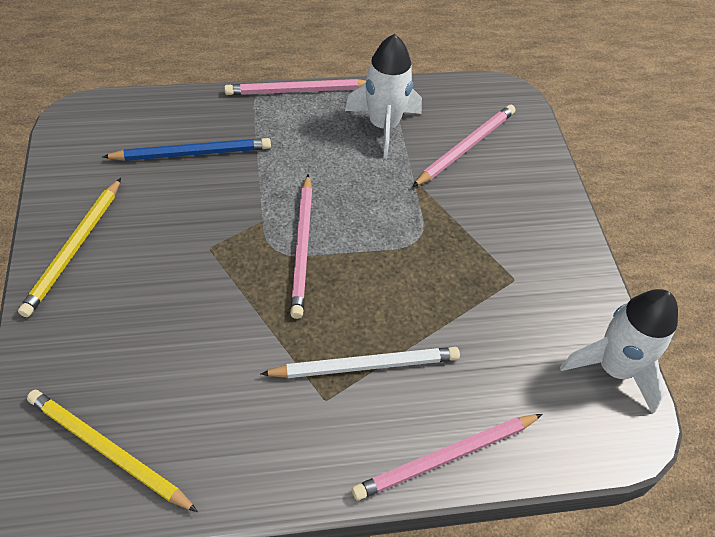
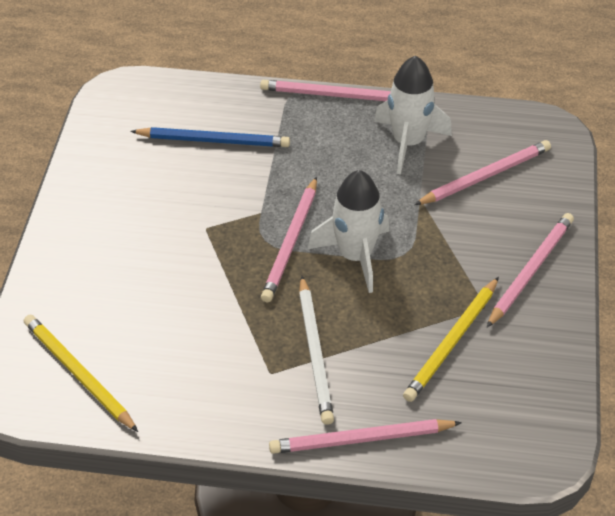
camera: 20 degrees right, 5 degrees down
(74, 248) = (88, 208): yellow pencil -> yellow pencil (452, 342)
(365, 365) = (315, 352): white pencil -> white pencil turned 75 degrees clockwise
(542, 234) = (530, 271): none -> pink pencil
(614, 368) = (550, 401): white rocket -> white rocket (355, 256)

